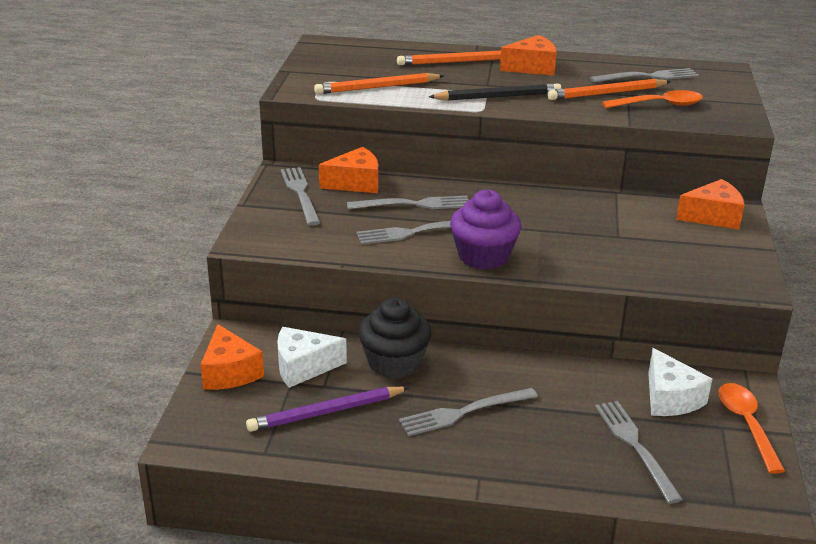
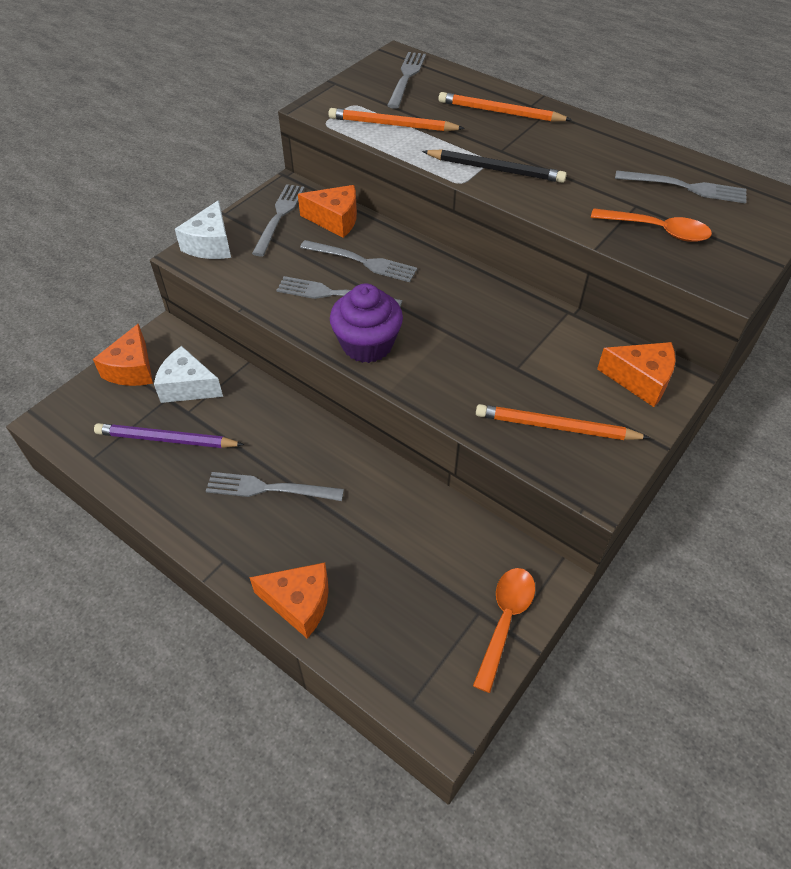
camera: 30 degrees right, 20 degrees up
(394, 363) = (259, 412): black cupcake -> none
(532, 67) = (570, 140): orange cheese -> orange cheese (299, 603)
(607, 93) = (615, 197): orange pencil -> orange pencil (556, 427)
(634, 445) = (379, 592): grey fork -> grey fork (406, 77)
(670, 398) = (459, 557): white cheese -> white cheese (210, 244)

